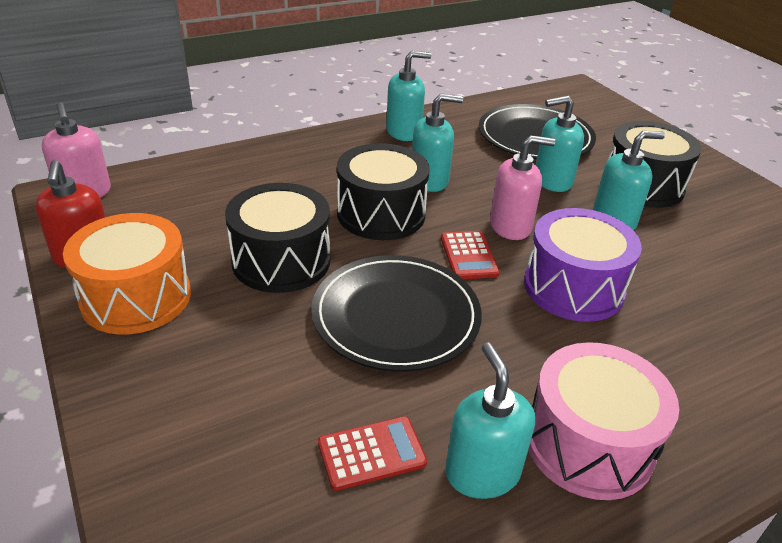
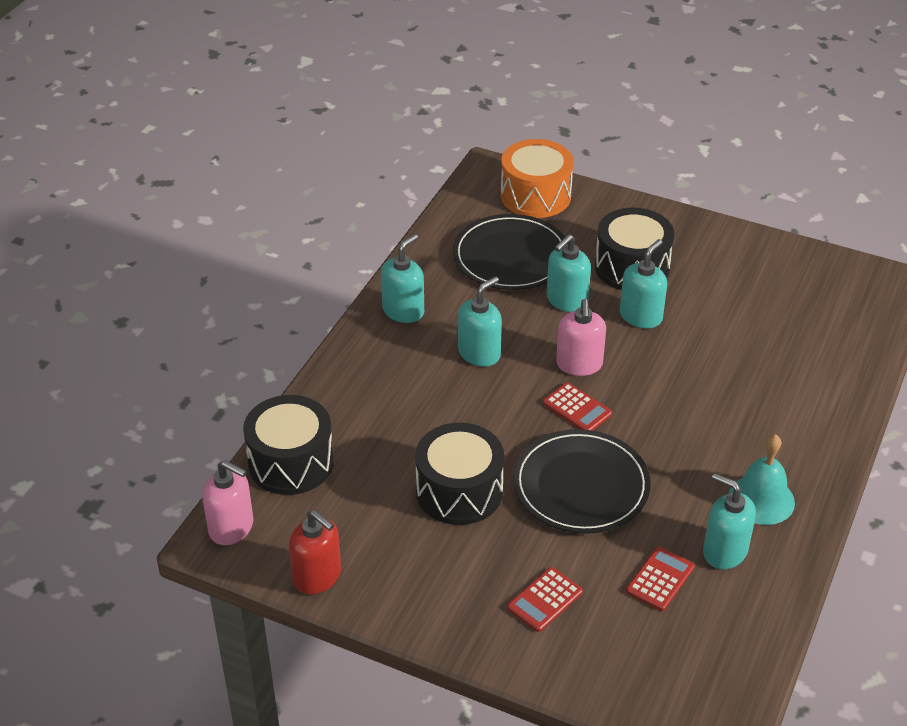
camera: 35 degrees left, 5 degrees up
(136, 297) = (400, 580): orange drum -> orange drum (535, 196)
(229, 394) = (545, 600): none -> red calculator
(381, 214) = (480, 408): black drum -> black drum (291, 462)
(510, 226) = (579, 364): pink soap dispenser -> pink soap dispenser turned 135 degrees clockwise
(573, 287) = (664, 394): purple drum -> none
(588, 443) = (761, 499): pink drum -> turquoise bell

